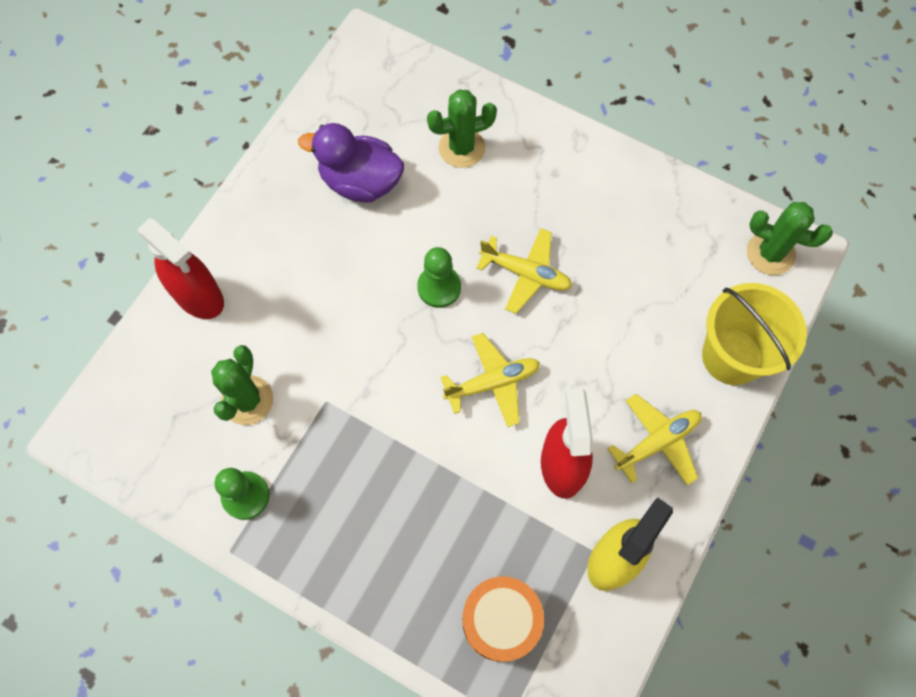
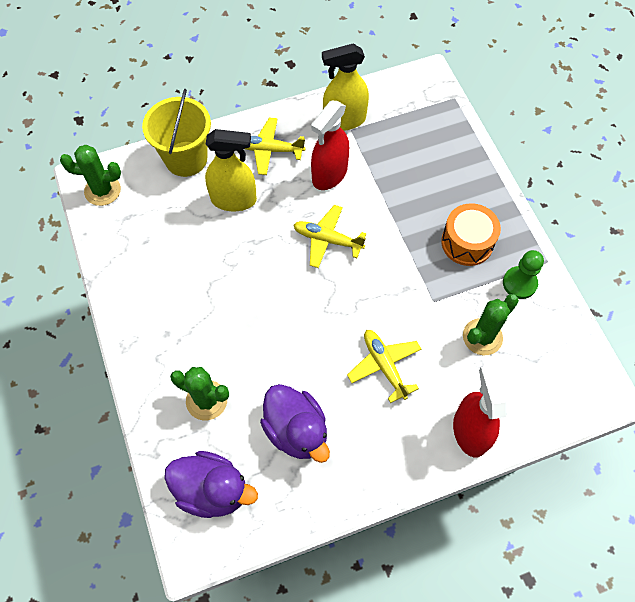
camera: 140 degrees left, 5 degrees down
(390, 90) = (212, 490): none -> purple duck
(439, 287) = (308, 317): green pawn -> none
(501, 620) = (424, 134): orange drum -> orange drum (467, 242)
(526, 273) = (249, 285): yellow plane -> yellow plane (384, 366)
(632, 350) = (234, 200): none -> yellow spray bottle
(770, 253) = (102, 190): green cactus -> green cactus turned 60 degrees counterclockwise

